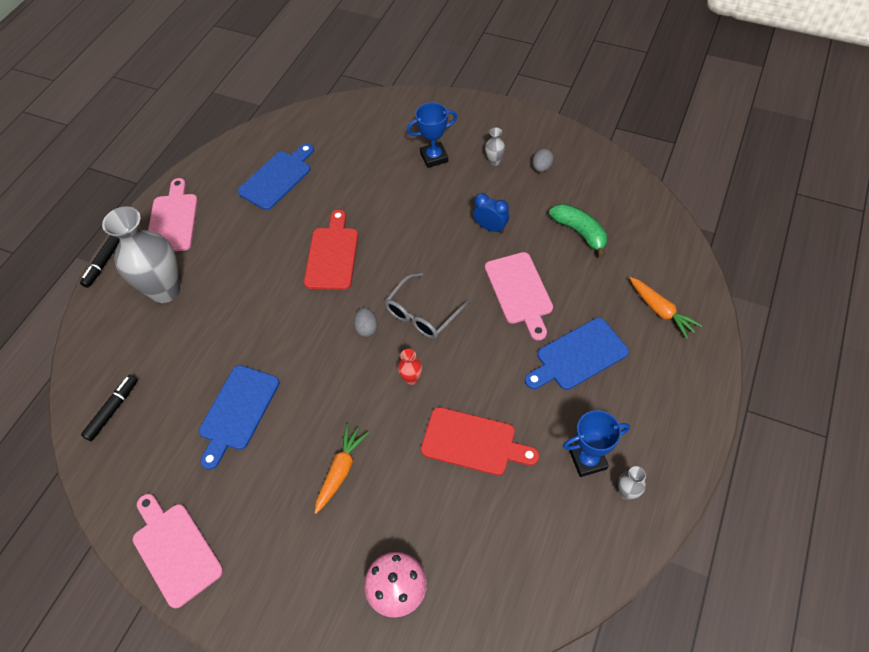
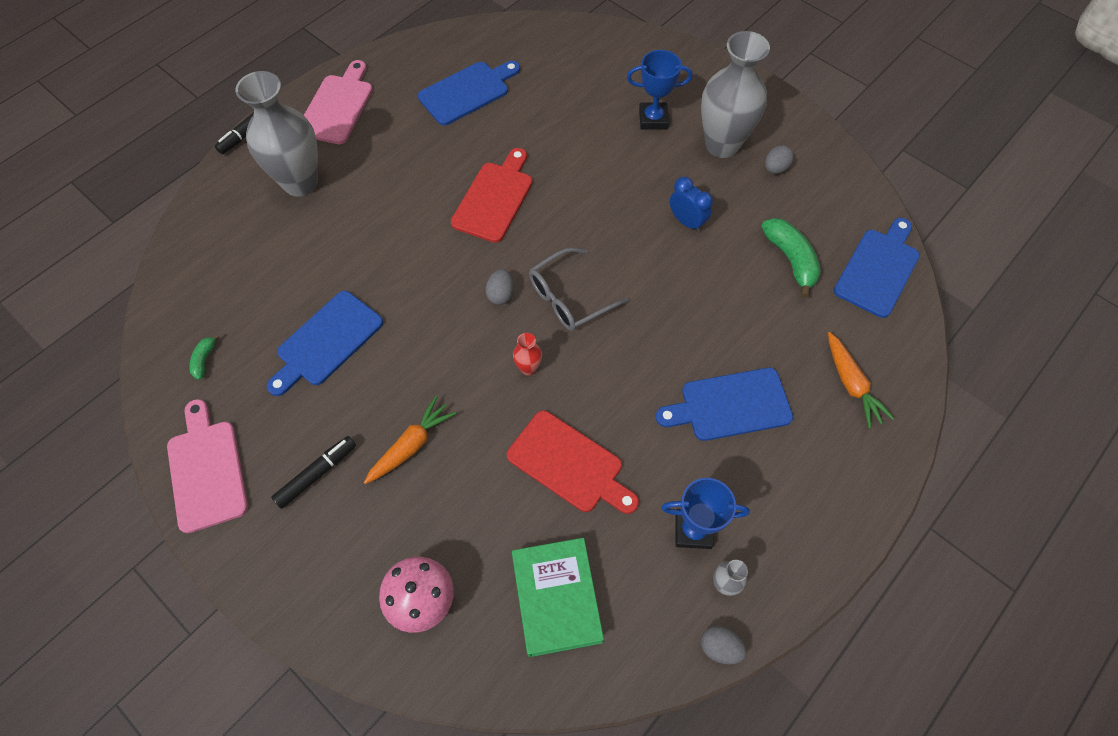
camera: 15 degrees right, 5 degrees up
(113, 410) = (199, 297): black marker -> black marker (317, 474)
(137, 460) = (204, 360): none -> green banana
(494, 161) = (722, 145): grey vase -> grey vase, size x2.47
(504, 550) = (556, 598): none -> green book
(519, 291) = (691, 307): pink cutting board -> none
(642, 541) = (719, 647): none -> grey egg
(646, 220) = (878, 269): none -> blue cutting board

